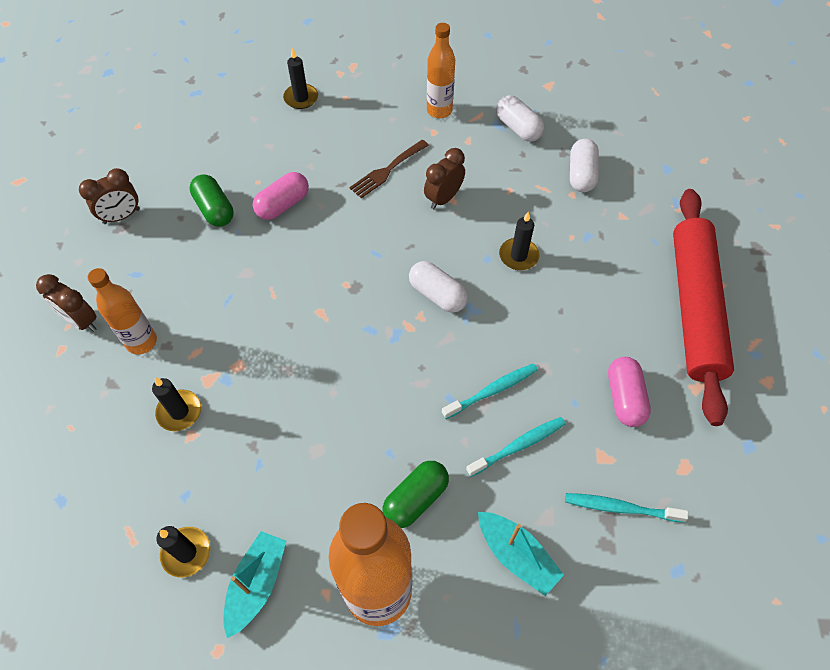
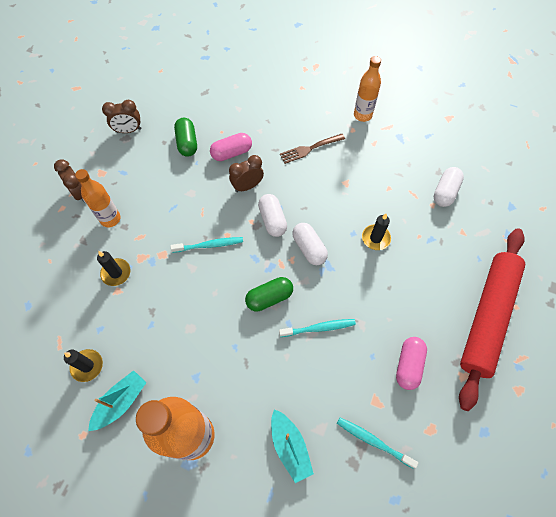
camera: 20 degrees right, 5 degrees up
(301, 98) = (272, 80): black candle -> none
(416, 499) = (239, 384): green capsule -> green capsule (269, 298)
(443, 198) = (340, 180): brown clock -> brown clock (247, 186)
(518, 128) = (413, 144): white capsule -> white capsule (272, 220)
(518, 446) = (321, 373): turquoise toothbrush -> turquoise toothbrush (209, 245)

